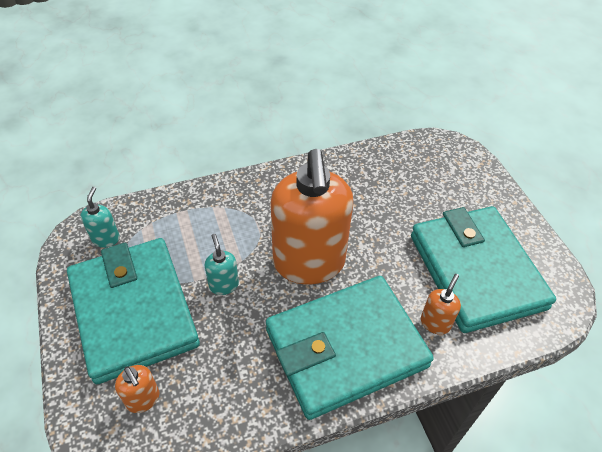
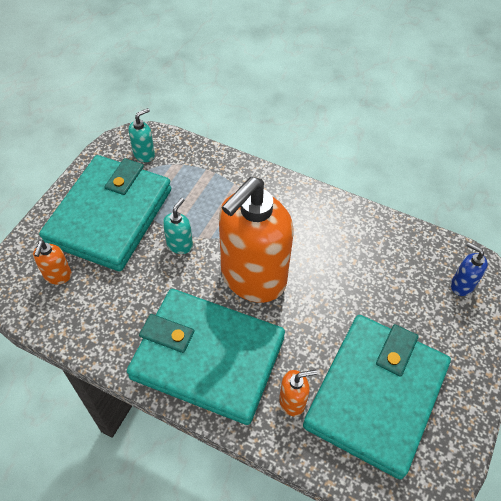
camera: 45 degrees right, 5 degrees up
(439, 161) = (461, 285): none -> blue soap dispenser

